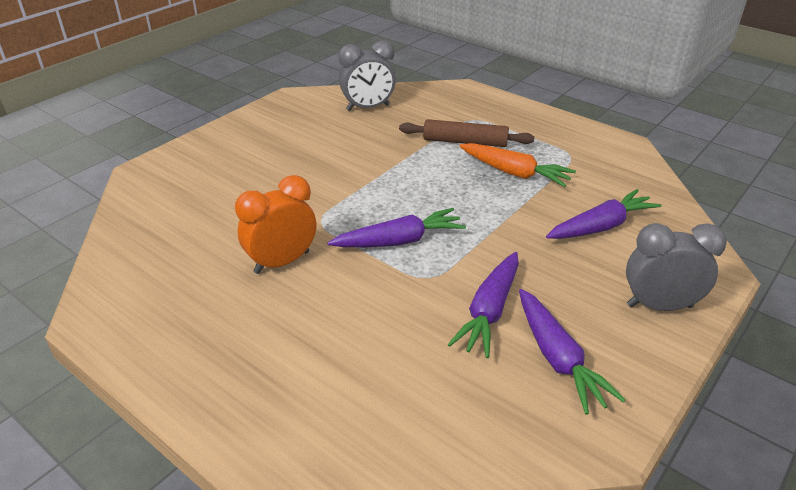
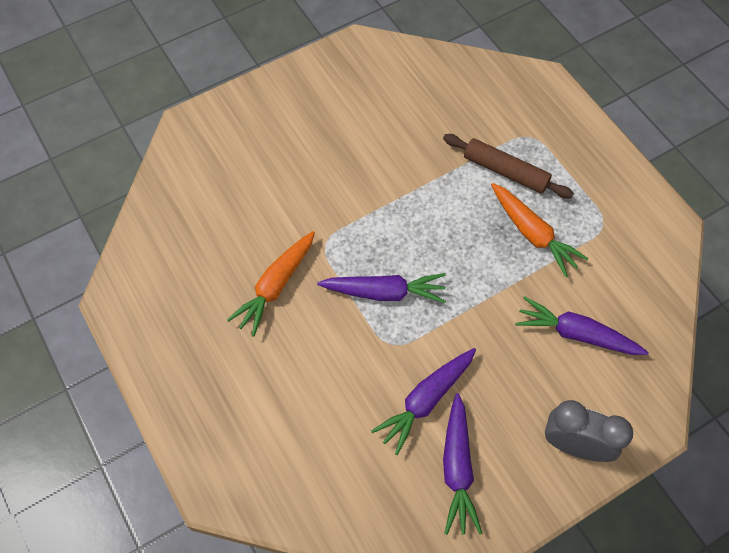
camera: 20 degrees right, 25 degrees up
(282, 262) = (276, 286): orange clock -> orange carrot
(368, 108) = (429, 86): grey clock -> none
(600, 227) = (577, 334): purple carrot -> purple carrot turned 150 degrees counterclockwise

